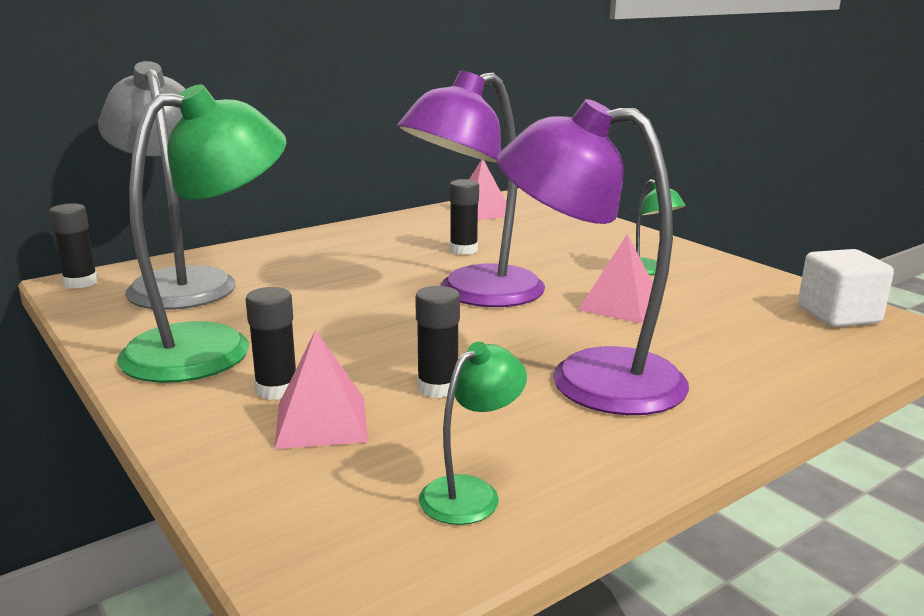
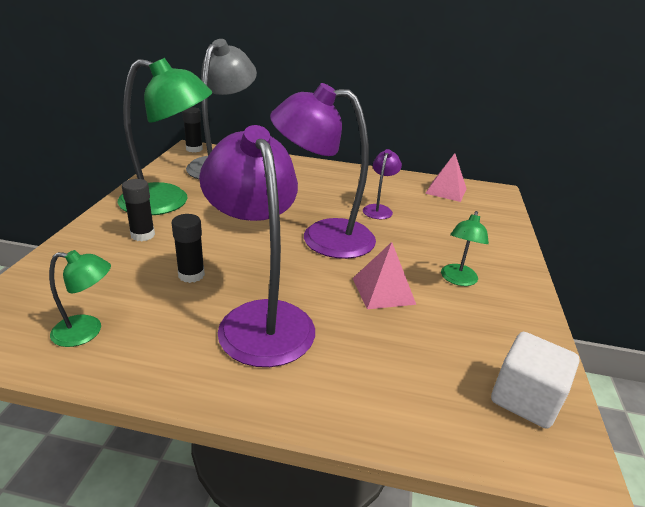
camera: 45 degrees right, 10 degrees up
(321, 421) = (122, 260): pink pyramid -> none
(463, 250) = (379, 209): black glue stick -> purple lamp

